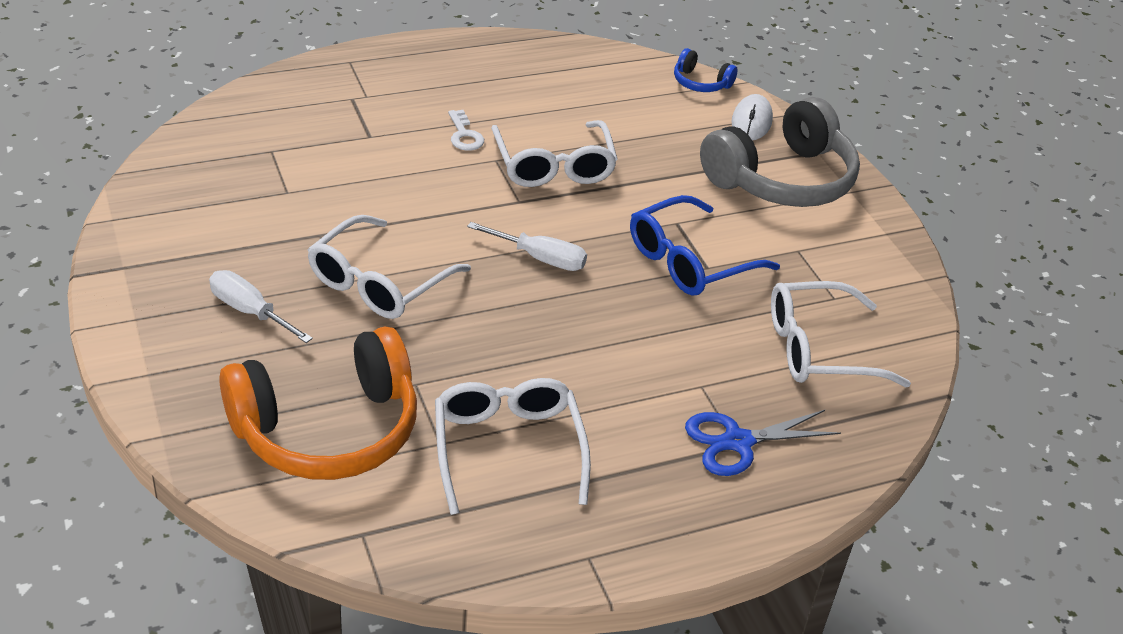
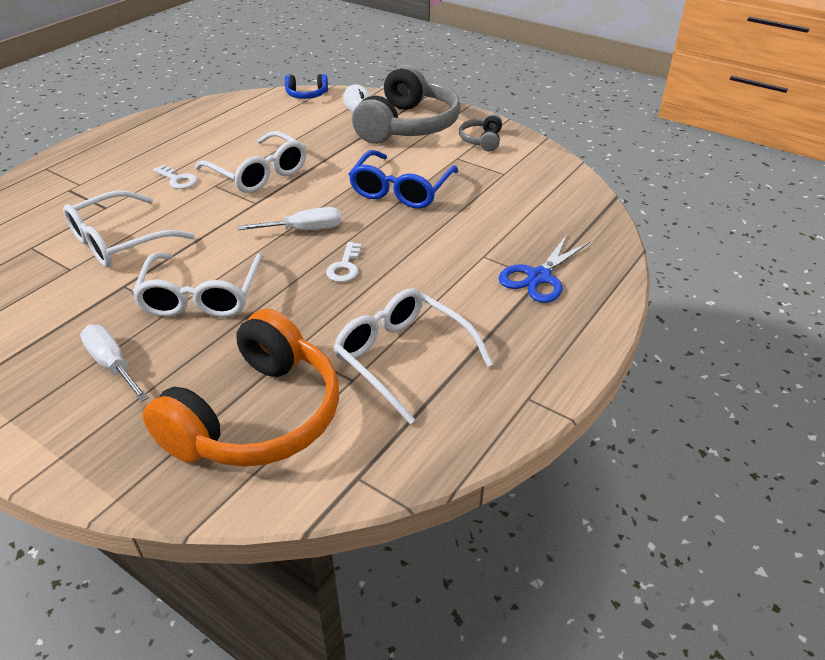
camera: 30 degrees left, 0 degrees up
(250, 311) = (112, 364): white screwdriver -> white screwdriver turned 45 degrees clockwise
(542, 322) = (345, 267): none -> white key
(819, 349) = (526, 203): white glasses -> white glasses (120, 241)
(853, 241) = (482, 140): none -> grey headphones

